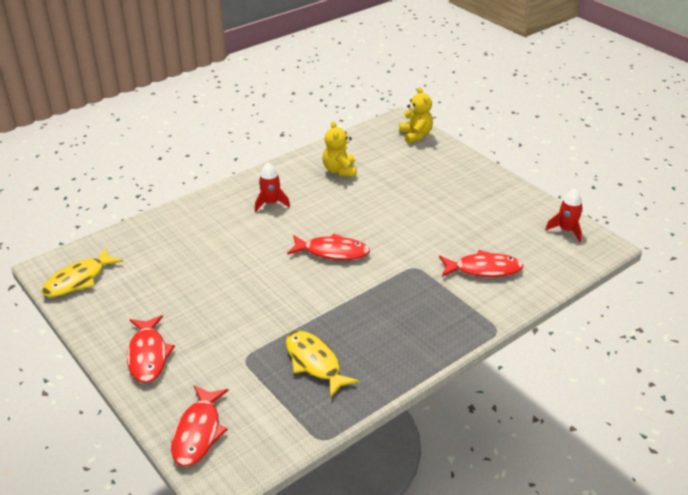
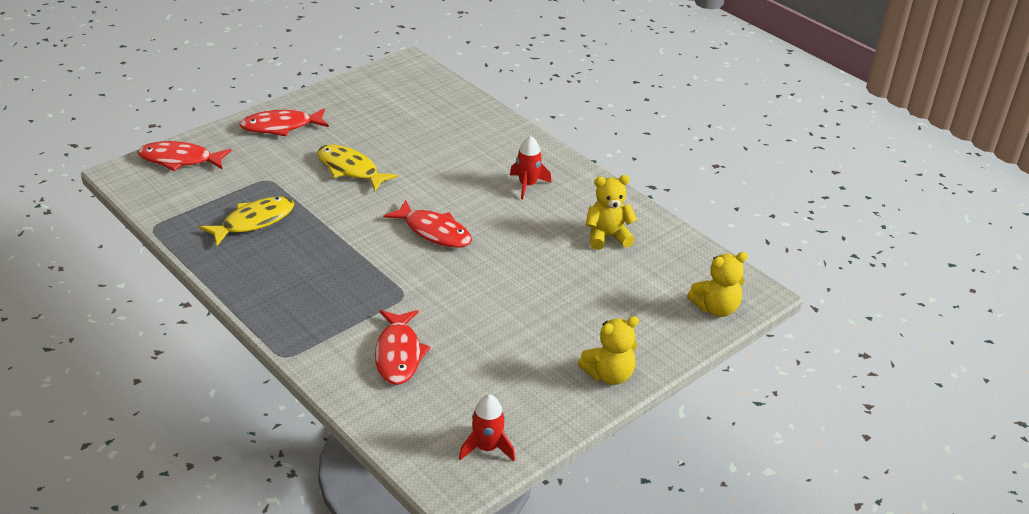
camera: 85 degrees right, 0 degrees up
(78, 280) = (390, 80): yellow fish -> yellow fish (350, 169)
(332, 252) = (434, 232): red fish -> red fish turned 60 degrees counterclockwise
(487, 179) = (609, 375): none -> yellow teddy bear

